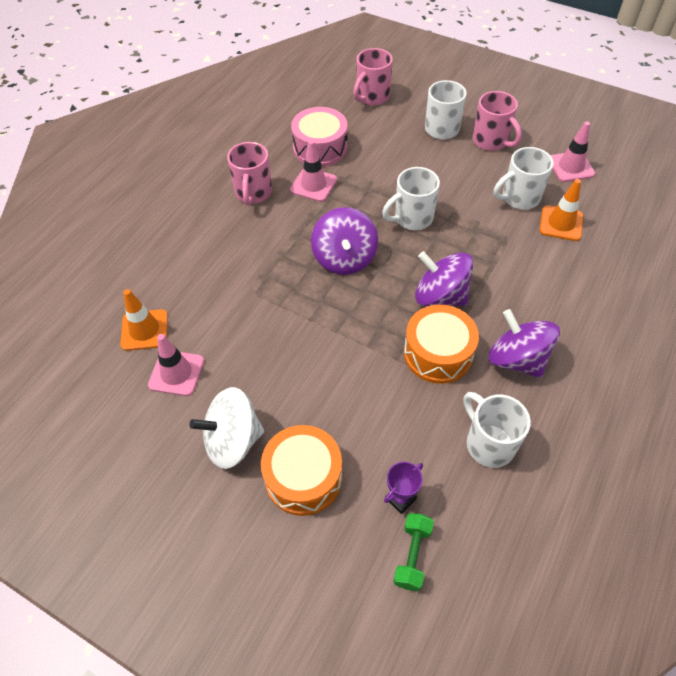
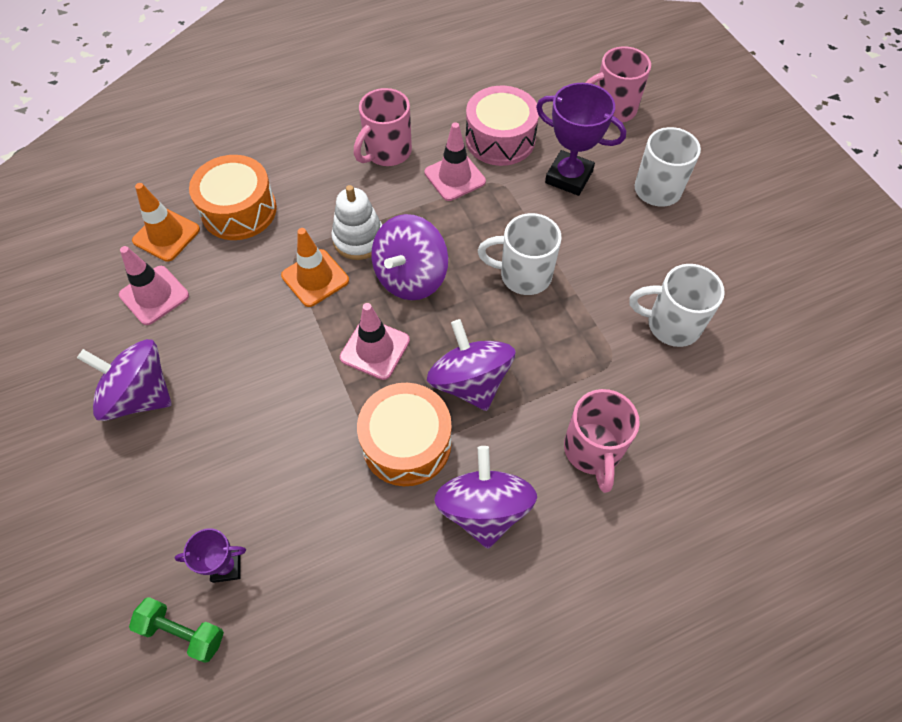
camera: 35 degrees right, 5 degrees up
(233, 440) = (140, 395): white spinning top -> purple spinning top
(288, 255) = (359, 239): none -> white stacking toy
(303, 477) = (163, 477): orange drum -> orange drum (239, 210)
(384, 148) = (569, 177): none -> purple trophy
(412, 555) = (183, 632): green dumbbell -> green dumbbell turned 60 degrees clockwise
(488, 443) = (364, 577): white mug -> none
(491, 141) = (704, 237): pink mug -> pink mug (592, 451)
(561, 223) = (693, 386): orange traffic cone -> orange traffic cone (315, 278)
(570, 167) = (776, 324): pink traffic cone -> pink traffic cone (375, 349)

